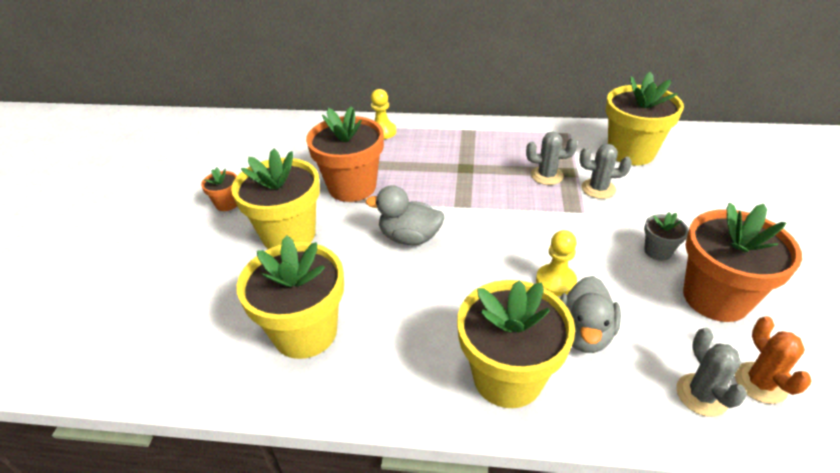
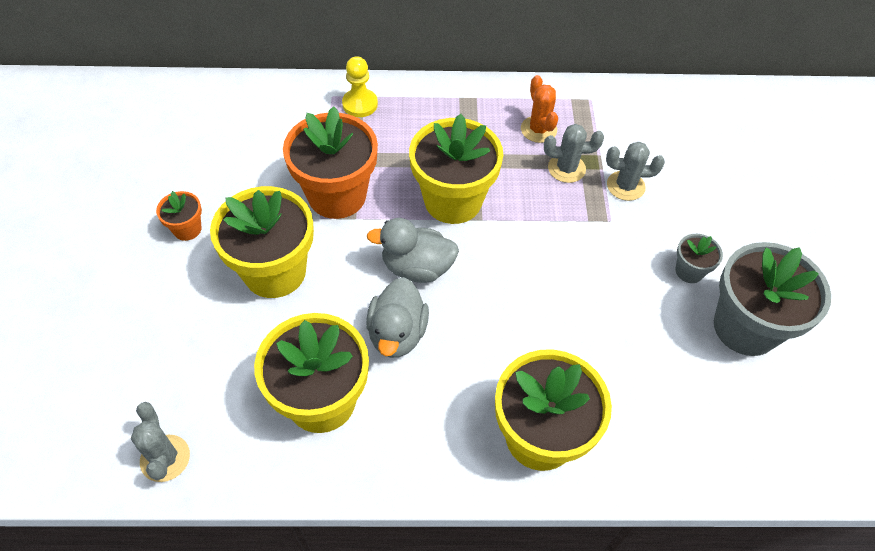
camera: 10 degrees left, 15 degrees up
(555, 281) = (582, 317): yellow pawn -> none
(583, 333) = (613, 380): grey duck -> grey duck (397, 333)
(630, 152) = (662, 128): yellow flower pot -> yellow flower pot (453, 200)
(701, 395) = (726, 440): grey cactus -> grey cactus (165, 458)
(715, 298) = (745, 327): orange flower pot -> grey flower pot
(760, 383) = (781, 423): orange cactus -> orange cactus (538, 129)

